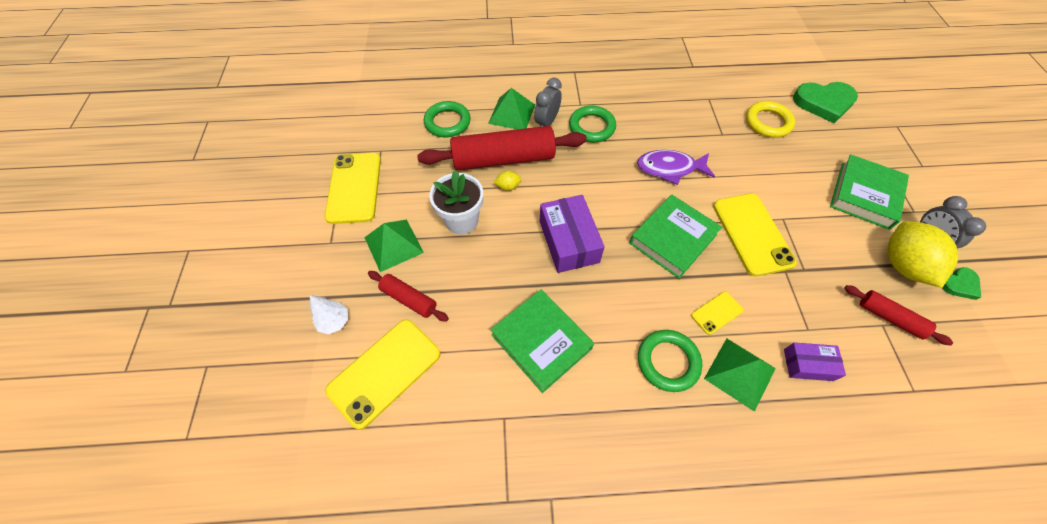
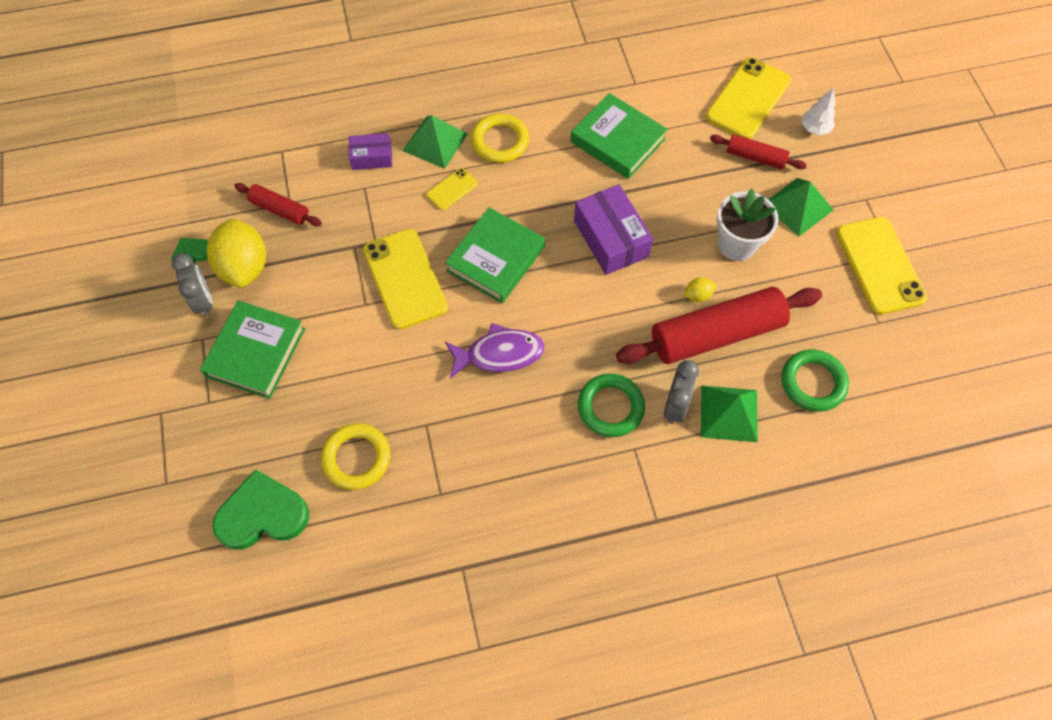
camera: 170 degrees right, 5 degrees up
(668, 362) = (500, 141): green ring -> yellow ring

